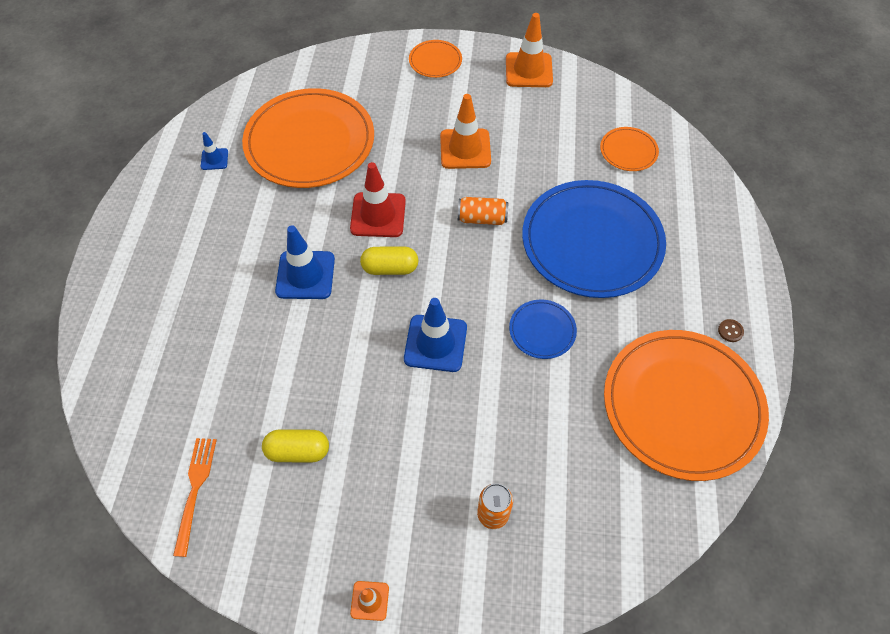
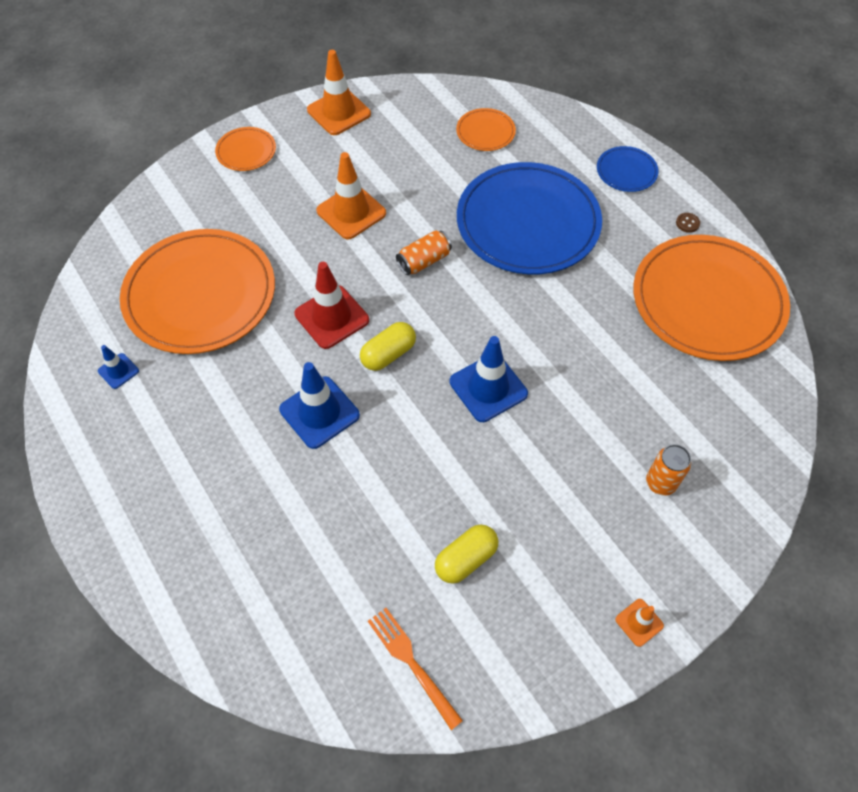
camera: 40 degrees left, 0 degrees up
(542, 330) = (559, 317): blue plate -> blue plate (626, 171)

